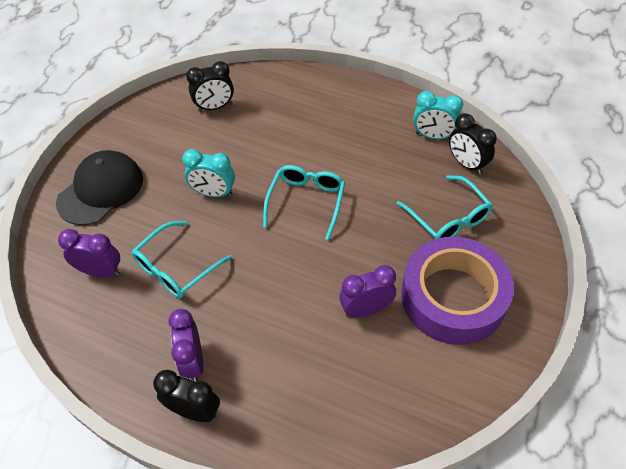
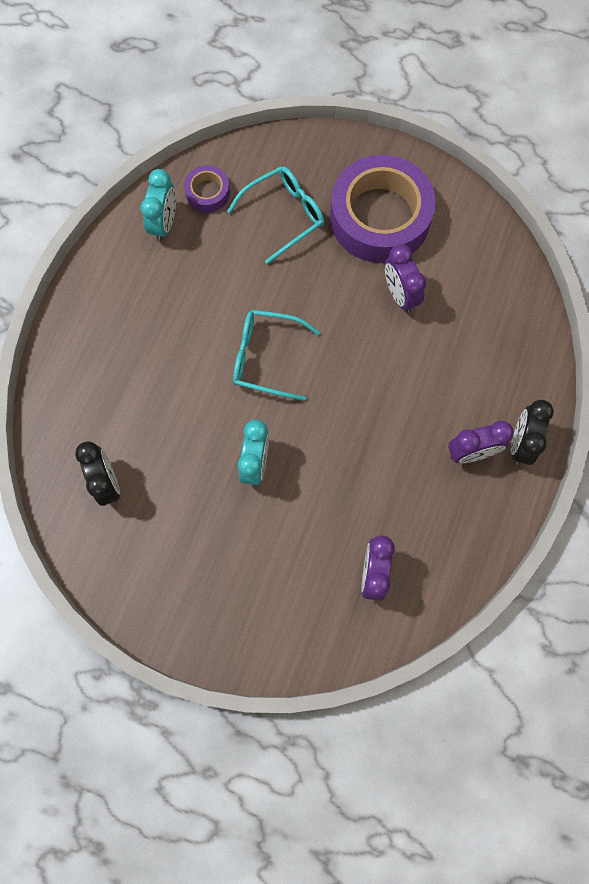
camera: 95 degrees left, 20 degrees up
(101, 190) = (254, 603): black cap -> none
(176, 268) = (363, 488): turquoise glasses -> none
(466, 164) = (207, 192): black clock -> purple tape

